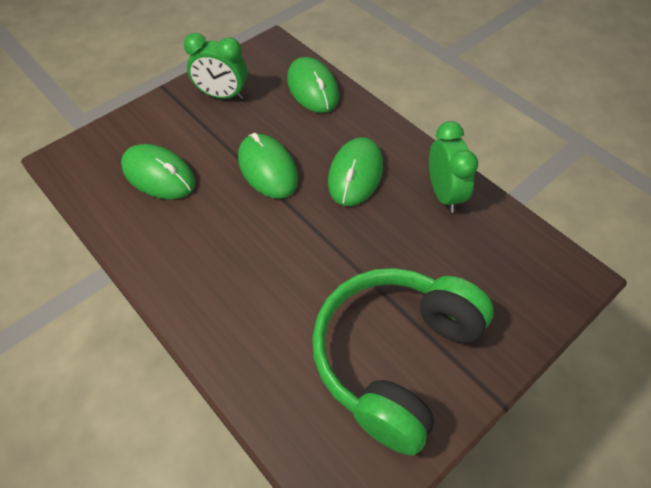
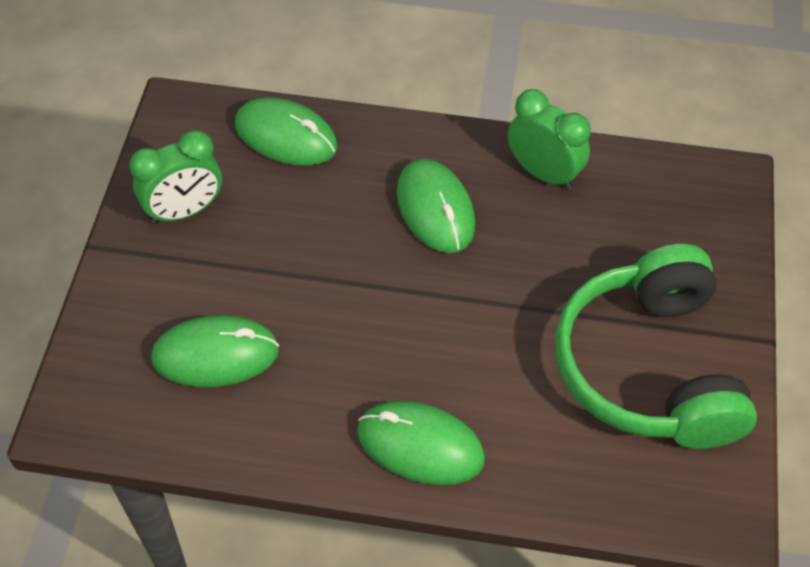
camera: 40 degrees left, 0 degrees up
(267, 169) = (335, 265): green mouse -> green mouse (420, 445)

